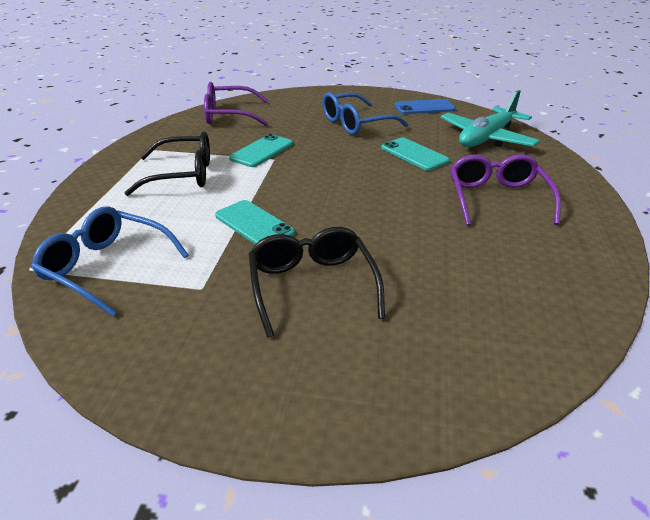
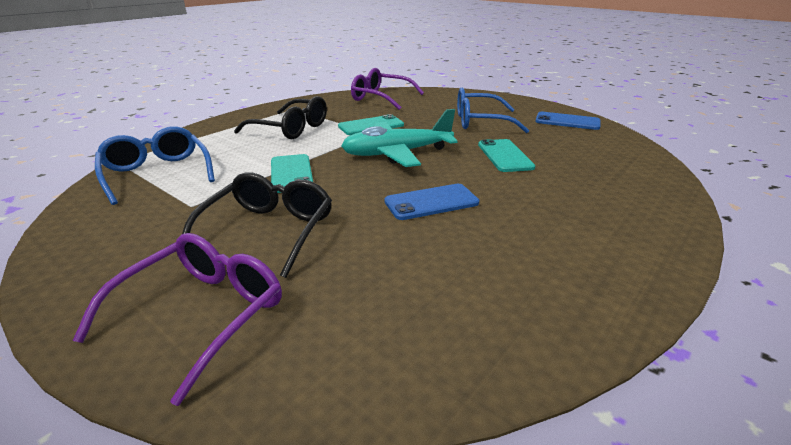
camera: 30 degrees right, 5 degrees down
(409, 215) = (431, 202): none -> blue phone
(486, 138) = (605, 158): turquoise plane -> turquoise plane (397, 153)
(497, 199) = (545, 213): purple glasses -> purple glasses (202, 314)

